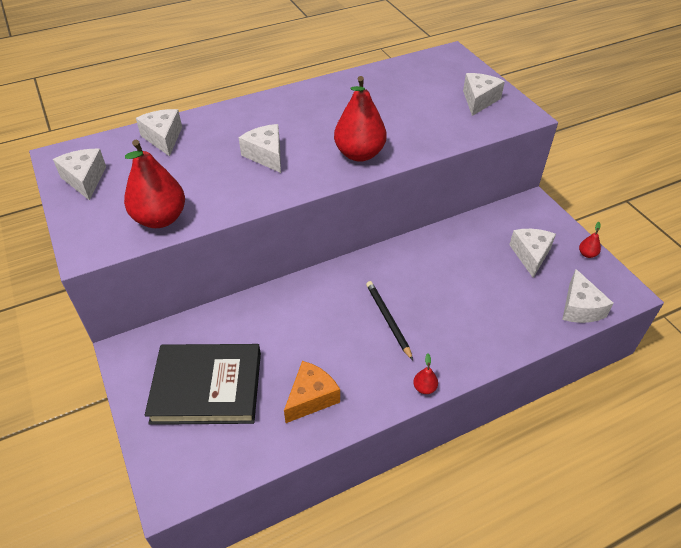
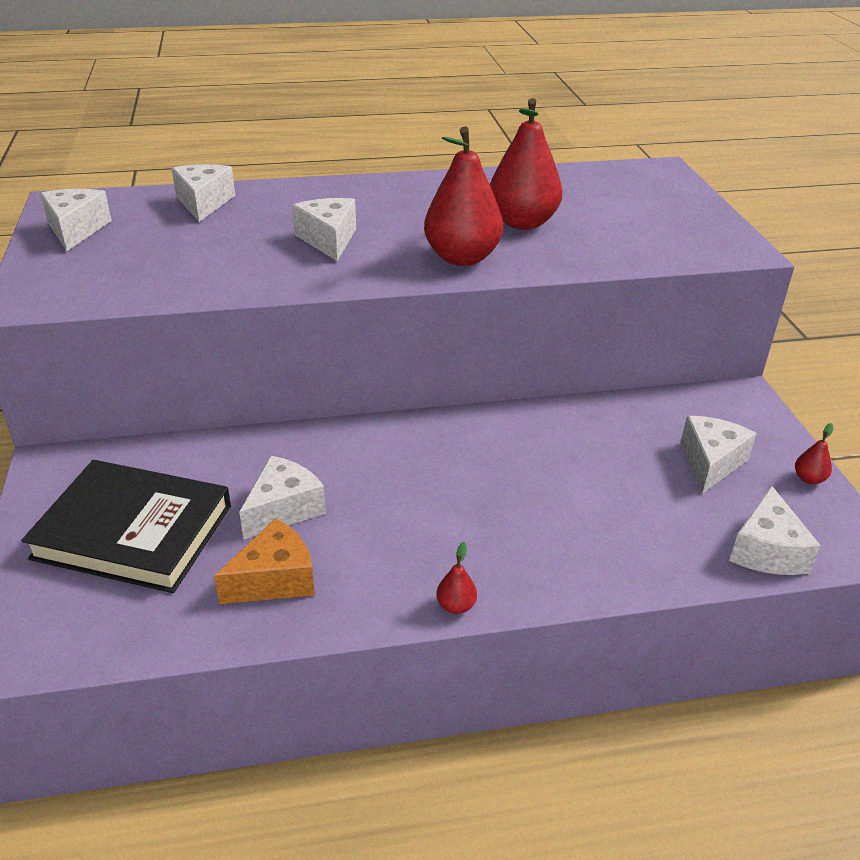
camera: 15 degrees right, 10 degrees down
(160, 219) = (143, 284): red pear -> red pear (522, 223)
(388, 320) = (441, 502): black pencil -> none
(479, 100) = (677, 224): white cheese -> white cheese (284, 509)

